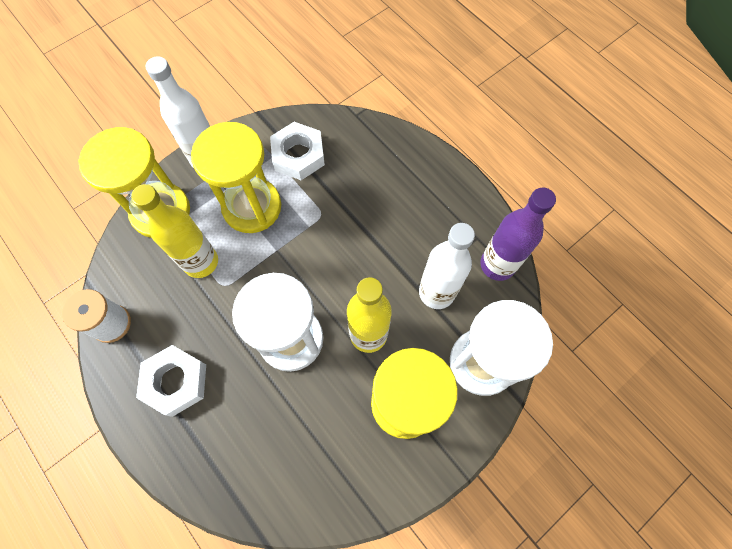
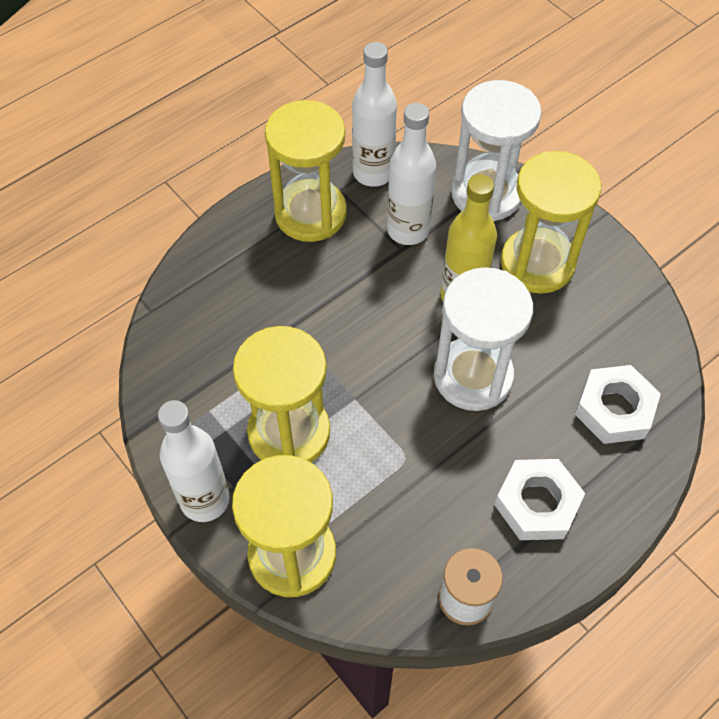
camera: 90 degrees left, 10 degrees down
(201, 262) = (372, 490): yellow bottle -> none
(298, 155) = (210, 378): white nut -> white nut (614, 409)
(449, 216) = (310, 213): none -> yellow hourglass
(497, 265) = (373, 173): purple bottle -> white bottle

